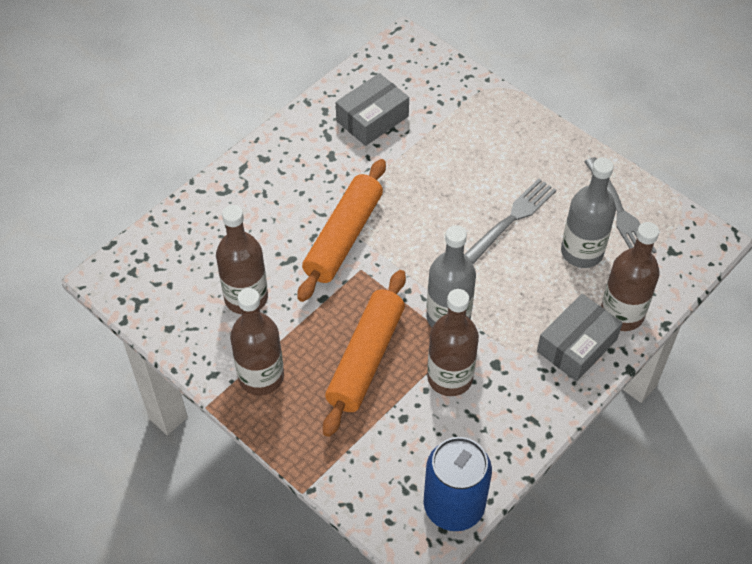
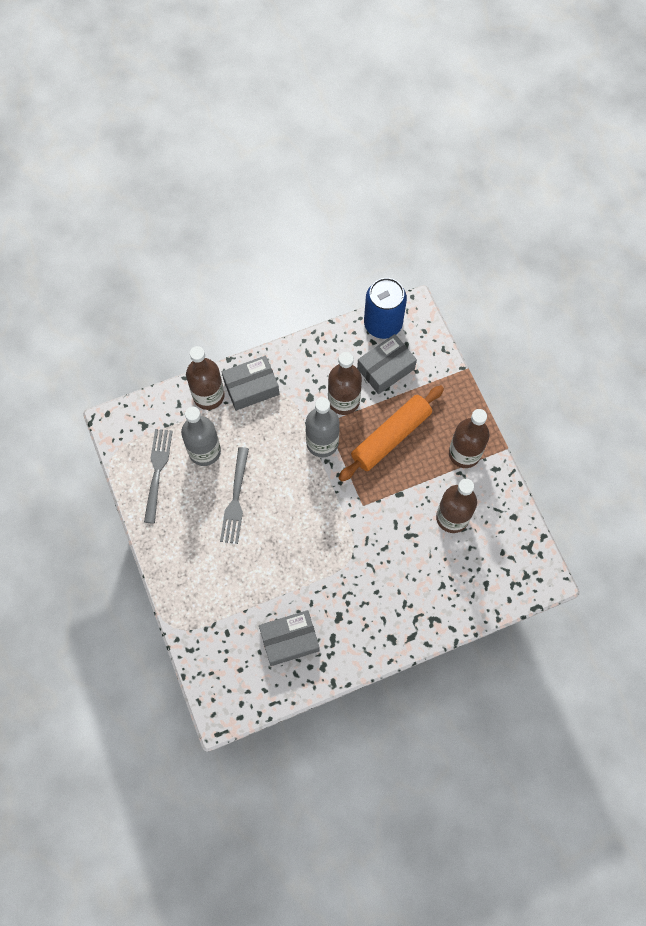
camera: 155 degrees left, 15 degrees up
(343, 237) = (363, 537): orange rolling pin -> none
(416, 443) = (386, 369): none -> grey box
(512, 218) = (235, 499): grey fork -> grey fork turned 60 degrees counterclockwise

